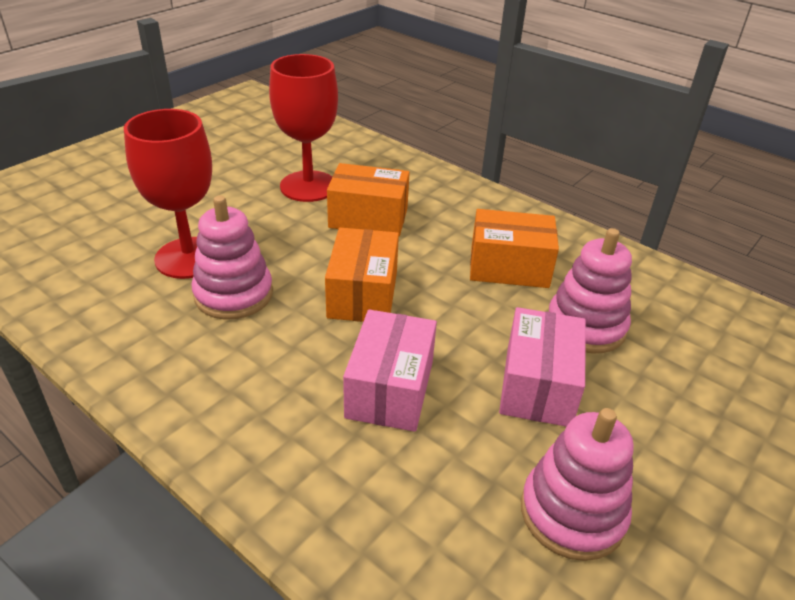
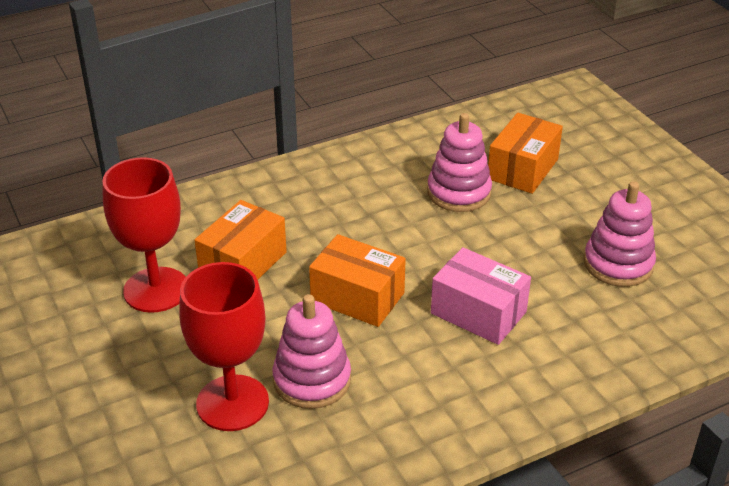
camera: 65 degrees left, 0 degrees up
(509, 267) = (368, 204): orange box -> orange box (522, 169)
(538, 385) = (507, 238): pink box -> none

